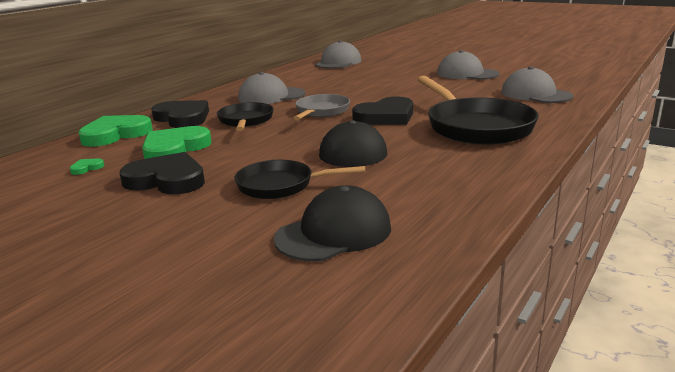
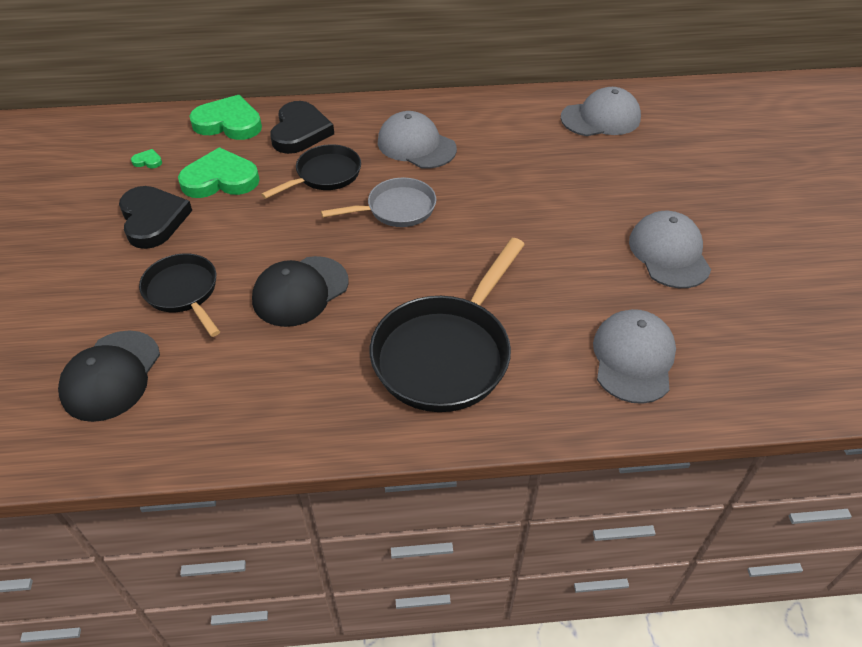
camera: 50 degrees right, 25 degrees up
(334, 233) = (111, 376): black cap -> black cap turned 90 degrees clockwise
(386, 116) = (421, 265): black heart -> none

